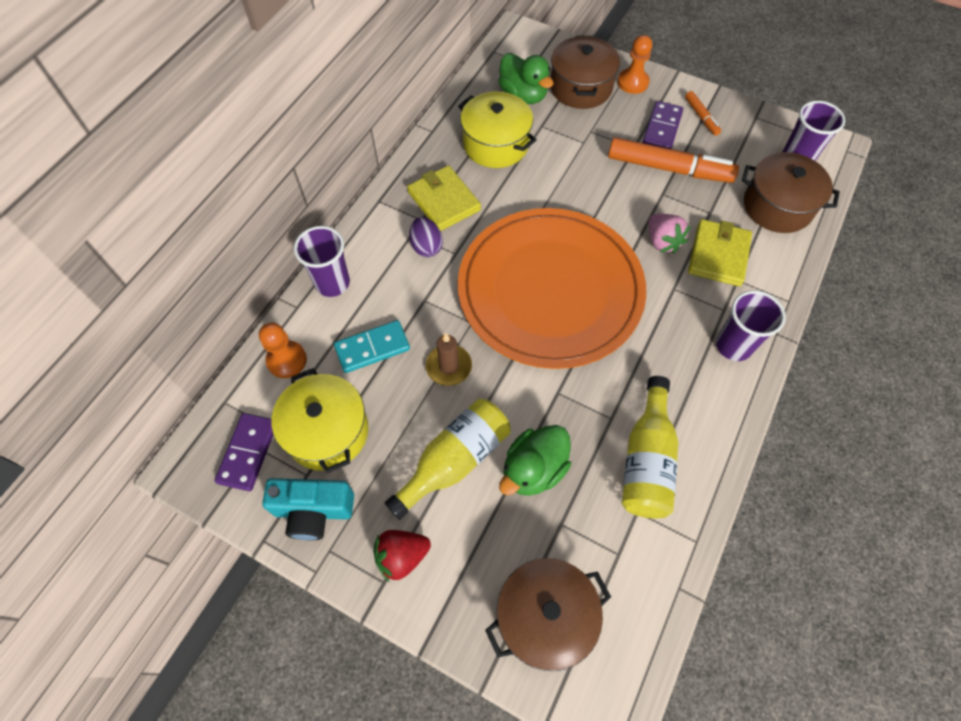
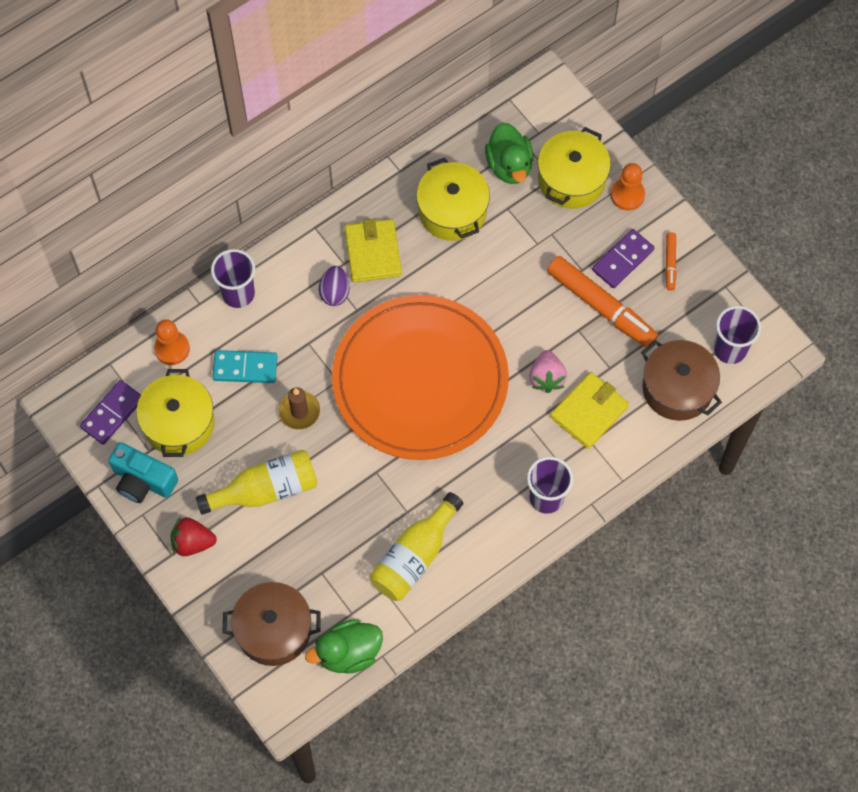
camera: 25 degrees right, 5 degrees up
(533, 469) = (323, 524): green duck -> green duck (348, 653)
(581, 87) = (571, 179): brown pot -> yellow pot

